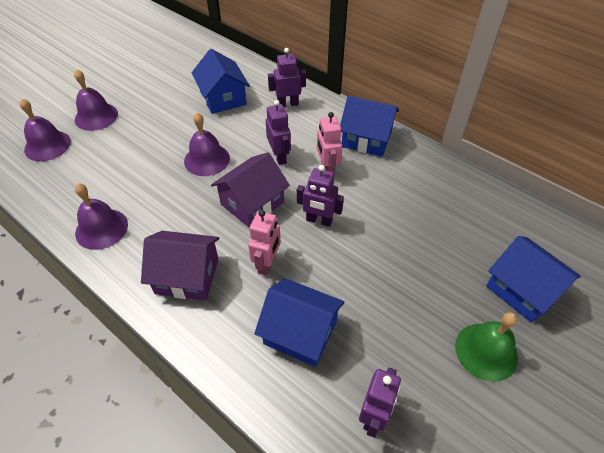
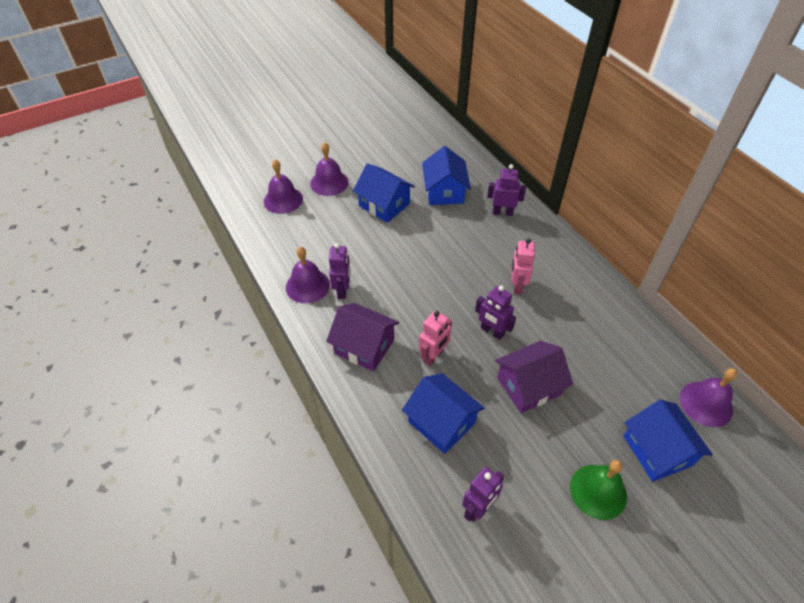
camera: 20 degrees right, 0 degrees up
(207, 159) = (411, 247): purple bell -> purple bell (706, 404)
(252, 203) = (438, 299): purple house -> purple house (528, 386)
(279, 156) = (477, 262): purple robot -> purple robot (342, 290)
(366, 139) = (565, 266): blue house -> blue house (384, 205)

